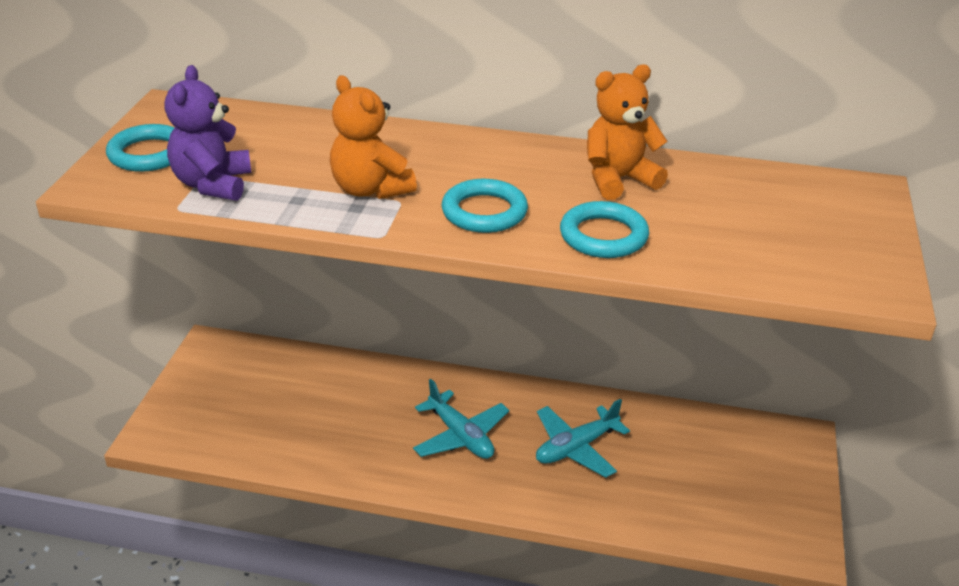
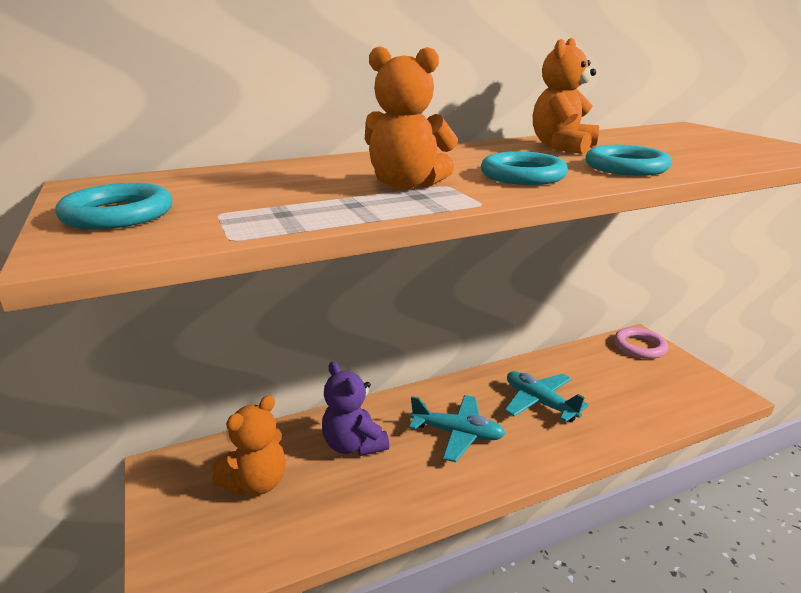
camera: 35 degrees left, 10 degrees down
(213, 184) = (241, 215): purple teddy bear -> purple teddy bear (354, 445)
(263, 392) = (256, 482): none -> orange teddy bear
(576, 448) = (539, 402): turquoise plane -> turquoise plane turned 120 degrees clockwise
(784, 447) = (639, 346): none -> pink ring

